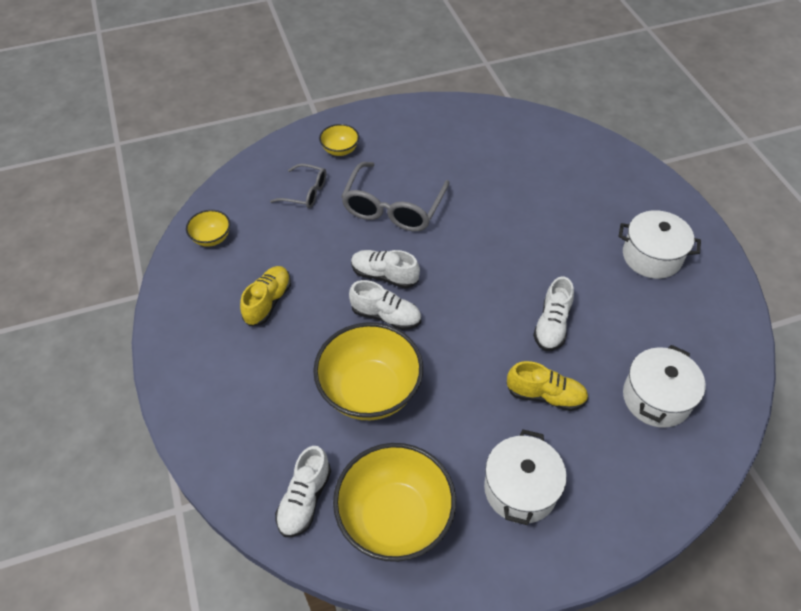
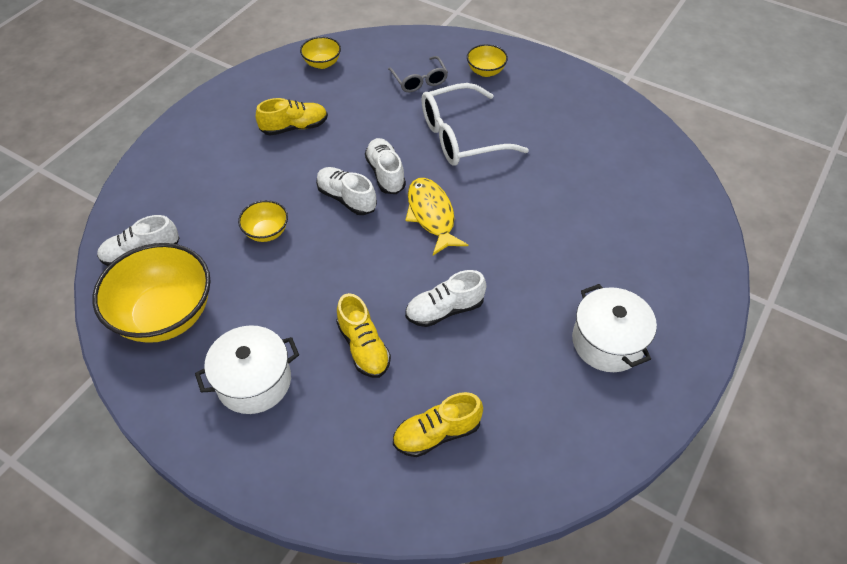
camera: 50 degrees right, 0 degrees up
(370, 391) = (266, 232): yellow bowl -> yellow bowl, size x0.48
(386, 316) = (346, 198): white shoe -> white shoe turned 150 degrees clockwise
(393, 208) = (461, 137): grey glasses -> white glasses
(455, 275) = (431, 215): none -> yellow fish
(656, 398) = (437, 433): white pot -> yellow shoe

